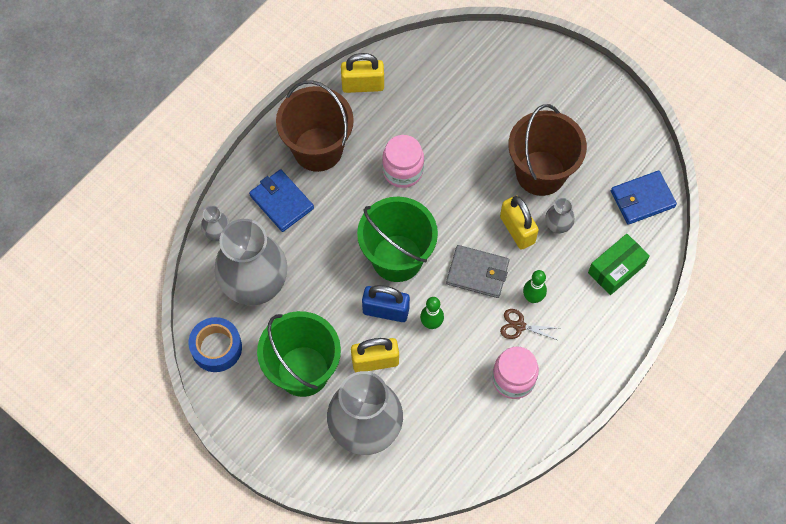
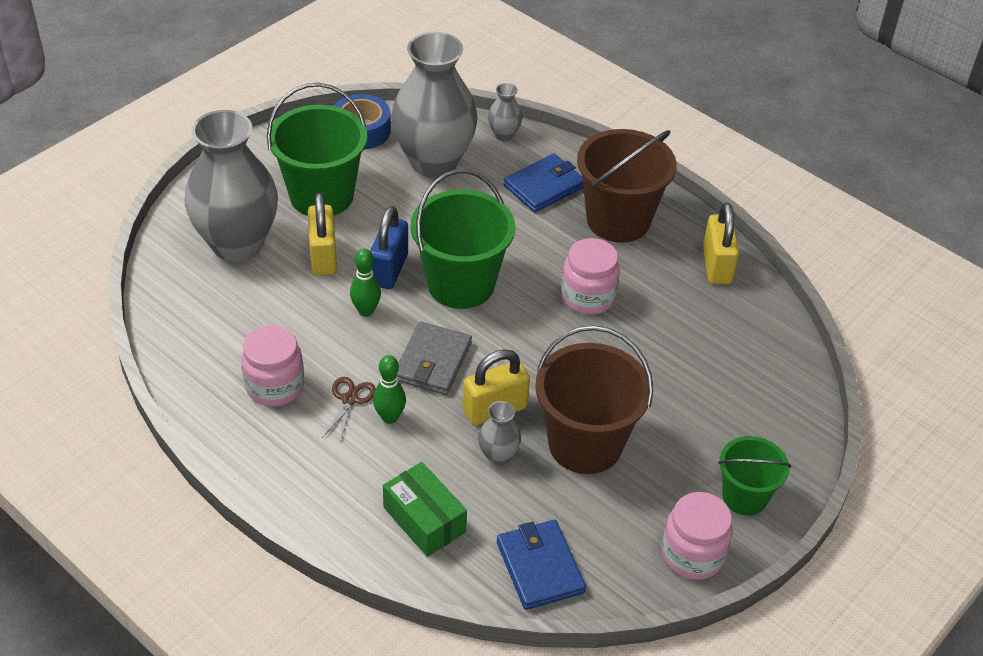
camera: 90 degrees right, 20 degrees down
(571, 82) = (744, 497): none -> green bucket
(620, 113) = (692, 555): none -> pink jar

